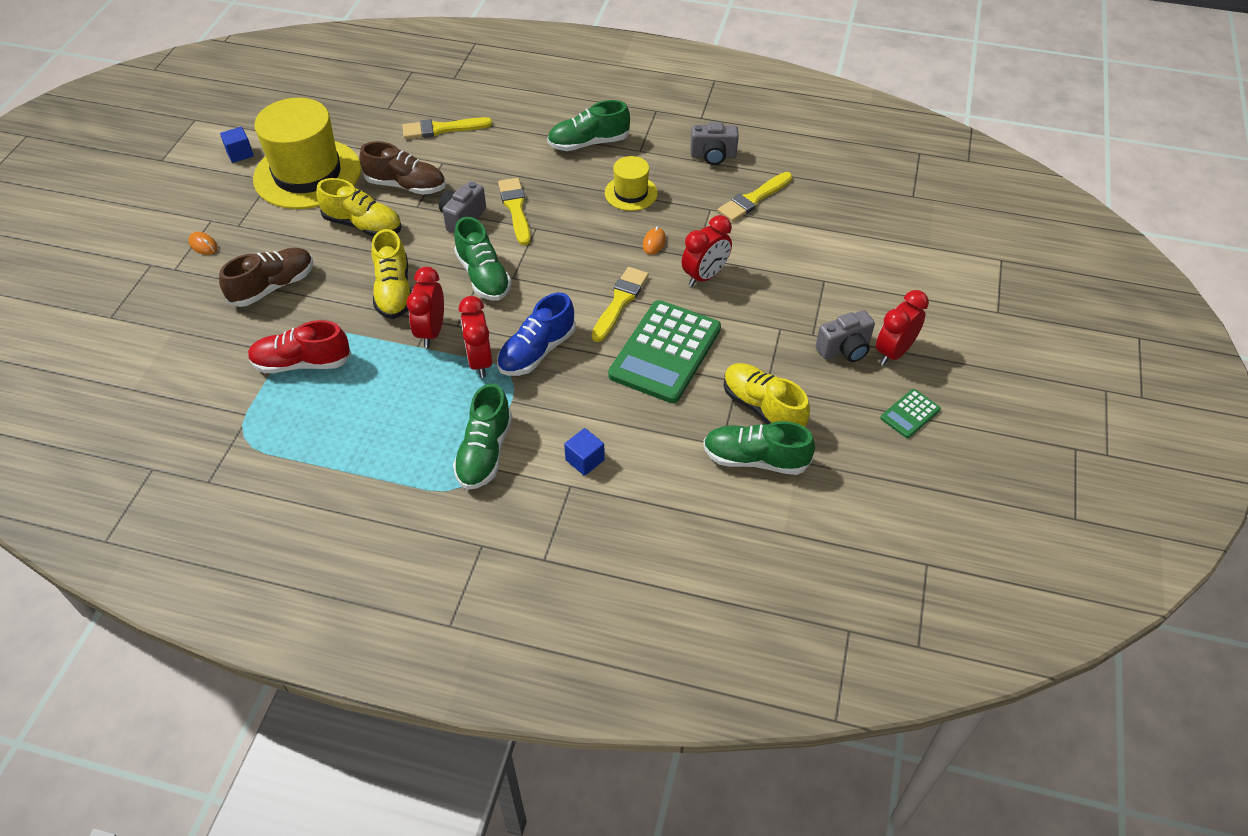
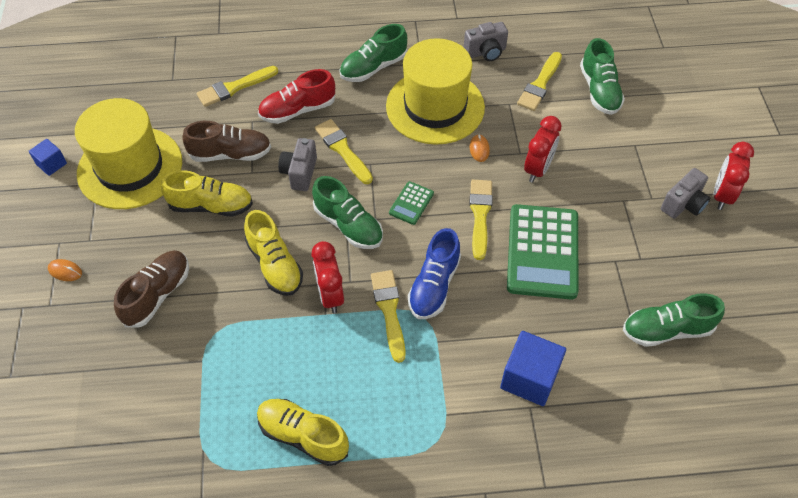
camera: 20 degrees left, 5 degrees up
(302, 363) = (227, 365): red shoe -> red shoe (298, 110)
(480, 361) = (389, 311): red clock -> yellow brush
(484, 452) = (440, 400): green shoe -> green shoe (599, 90)
(585, 460) = (529, 378): blue cube -> blue cube, size x1.79
(631, 193) = (435, 107): yellow hat -> yellow hat, size x2.04
(763, 408) = (648, 280): yellow shoe -> yellow shoe (303, 436)
(910, 414) = (763, 248): green calculator -> green calculator (411, 203)

